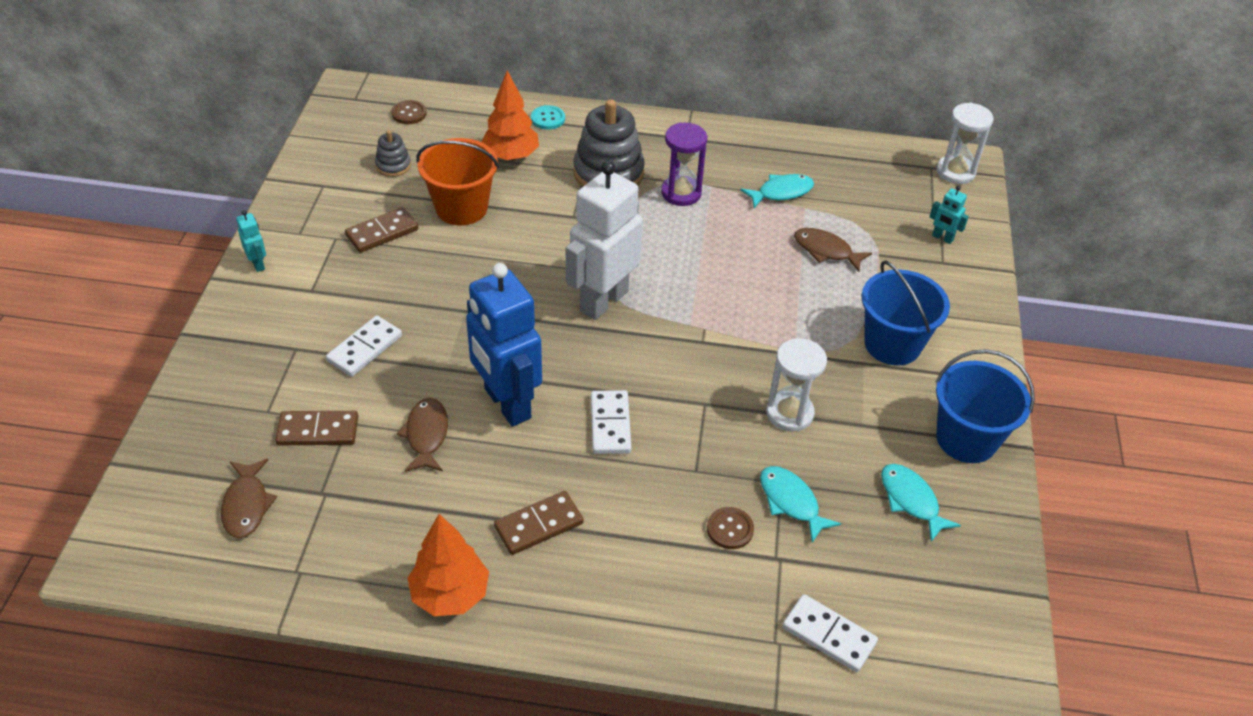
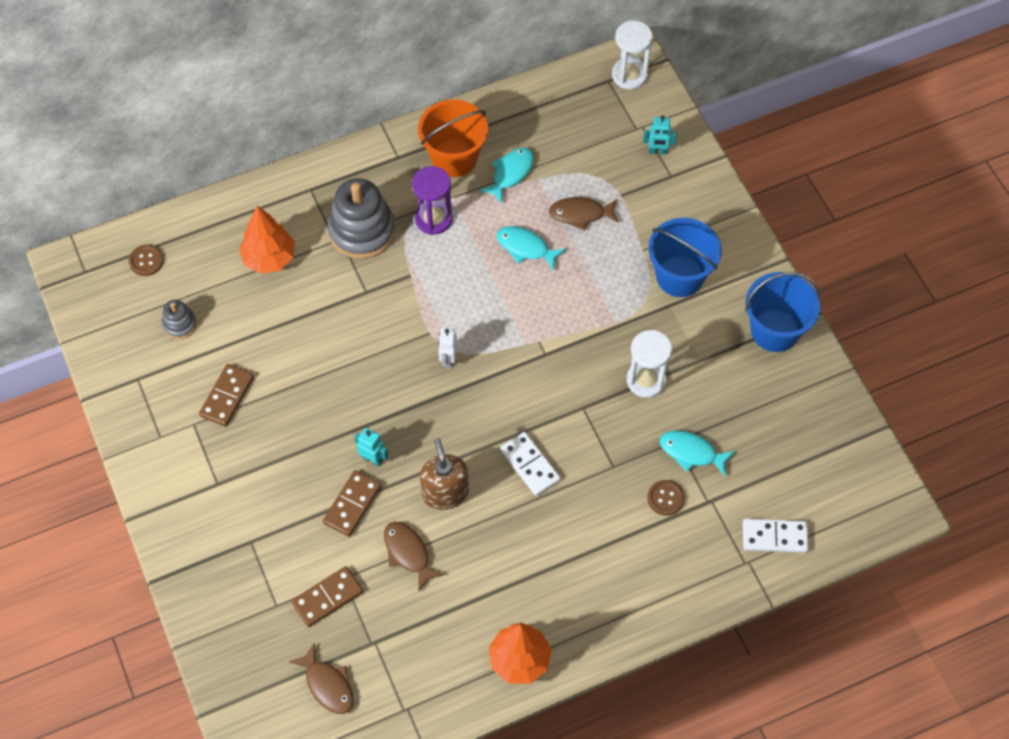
camera: 30 degrees left, 15 degrees up
(258, 264) = (153, 485): turquoise robot -> turquoise robot (372, 459)
(365, 348) = (303, 509): white domino -> none
(461, 208) = (271, 335): orange bucket -> orange bucket (454, 158)
(507, 404) = (445, 493): blue robot -> brown soap dispenser
(539, 525) = (539, 574): brown domino -> brown domino (352, 504)
(548, 119) = (269, 200): turquoise button -> none
(603, 301) = (448, 360): white robot -> white robot, size x0.41
(911, 500) = (767, 403): turquoise fish -> turquoise fish (525, 248)

